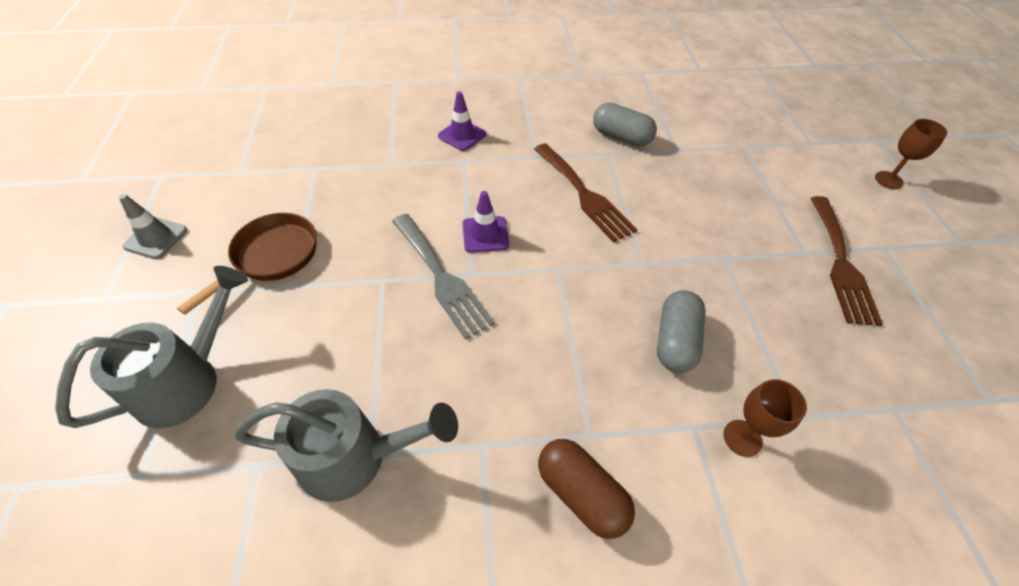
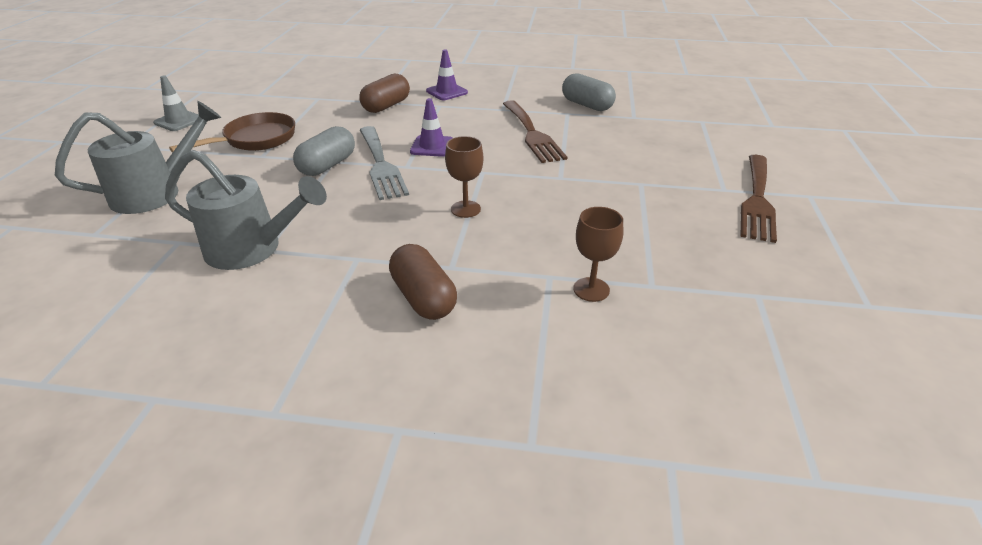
camera: 15 degrees right, 15 degrees down
(403, 171) = (386, 106): none -> brown capsule
(675, 341) = (563, 225): grey capsule -> grey capsule (327, 165)
(888, 180) = (841, 155): brown goblet -> brown goblet (465, 209)

